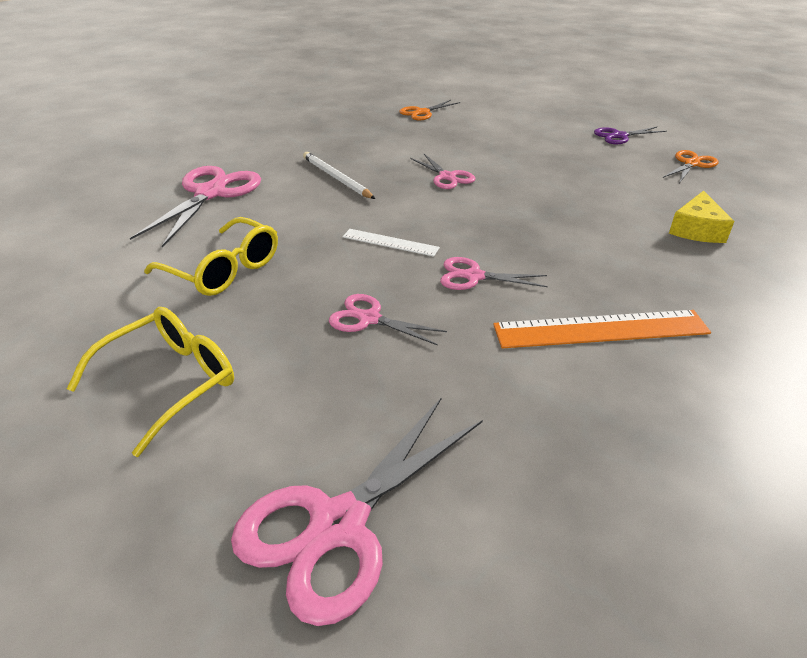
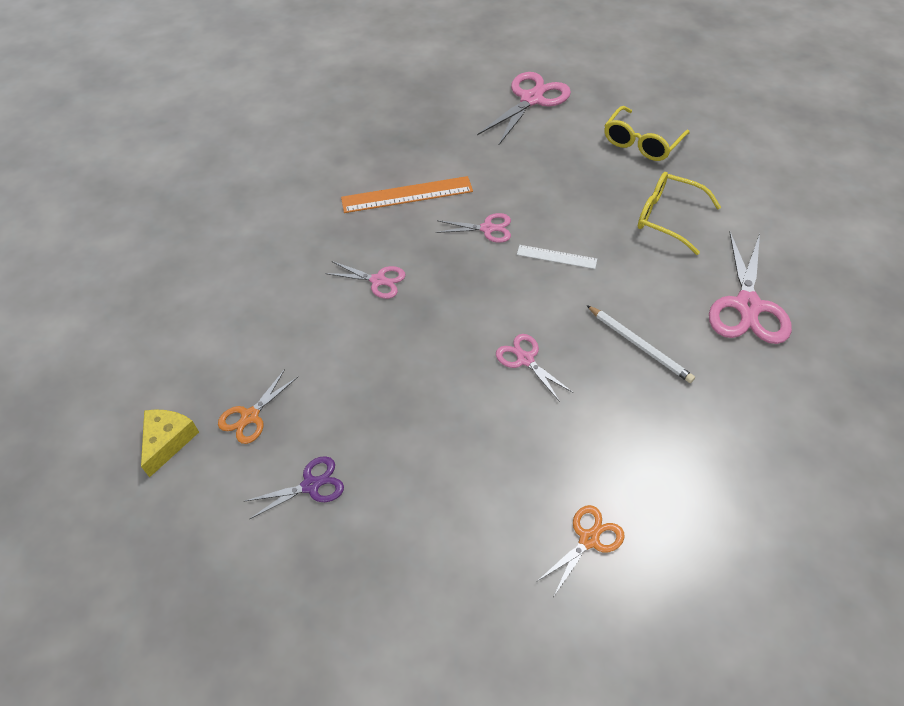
camera: 175 degrees right, 15 degrees up
(369, 319) = (550, 189): pink scissors -> pink scissors (378, 280)
(696, 229) = (301, 297): yellow cheese -> yellow cheese (168, 441)

